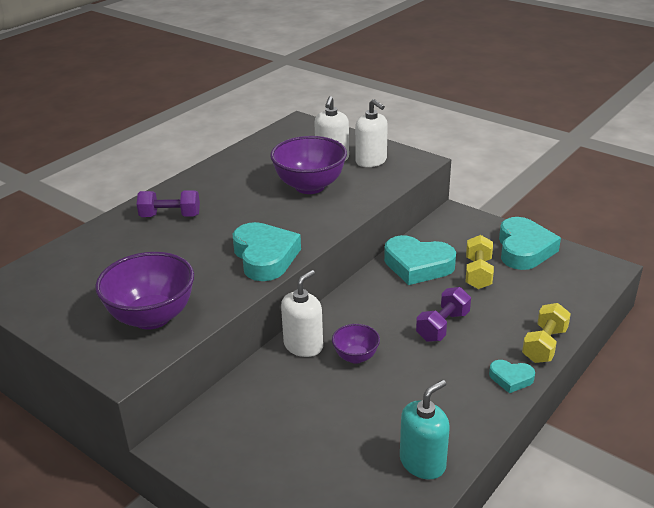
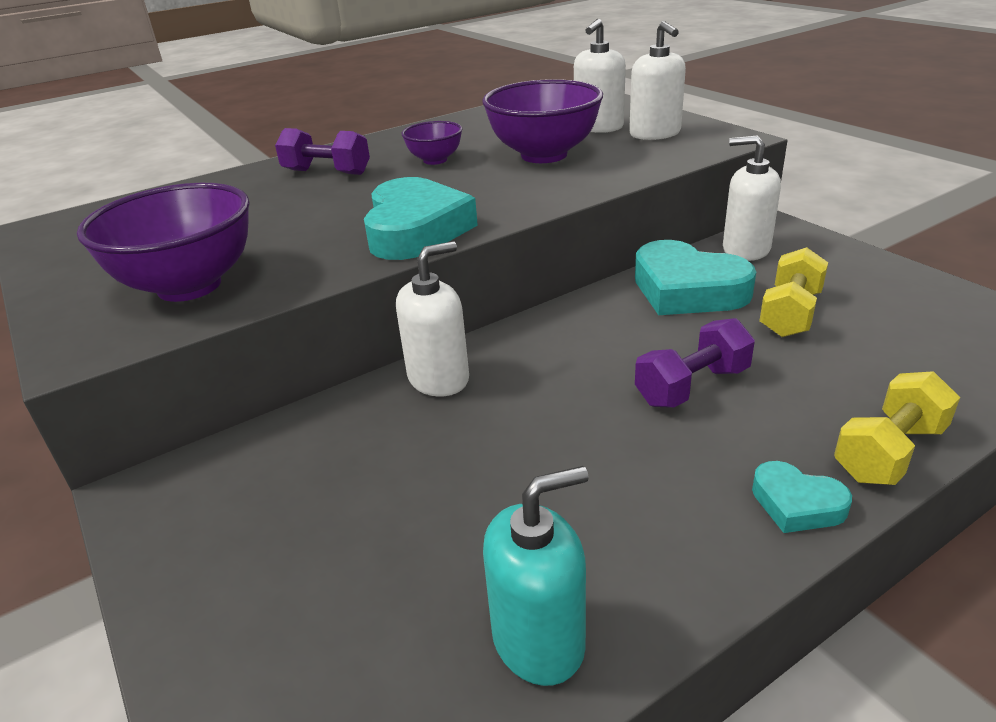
camera: 20 degrees right, 0 degrees up
(356, 357) = (513, 410): purple bowl -> purple bowl (435, 160)
(440, 232) = (745, 249): none -> white soap dispenser
(524, 249) = (889, 289): turquoise heart -> none

